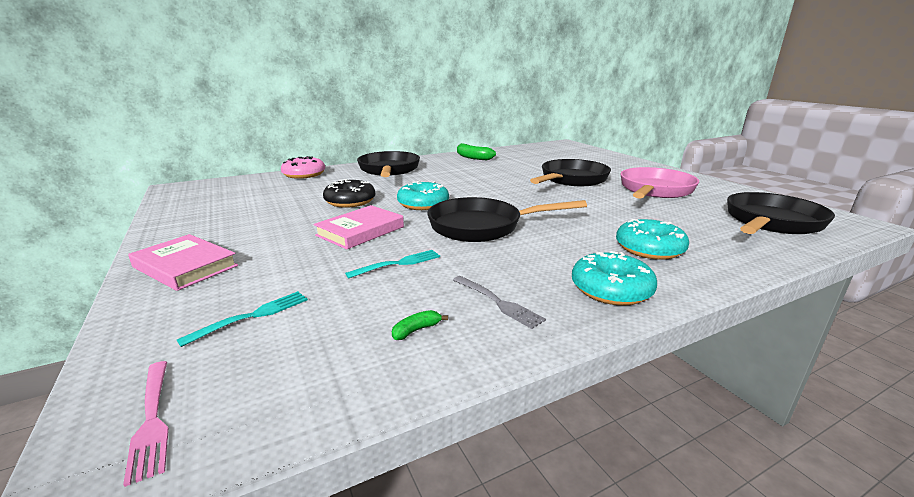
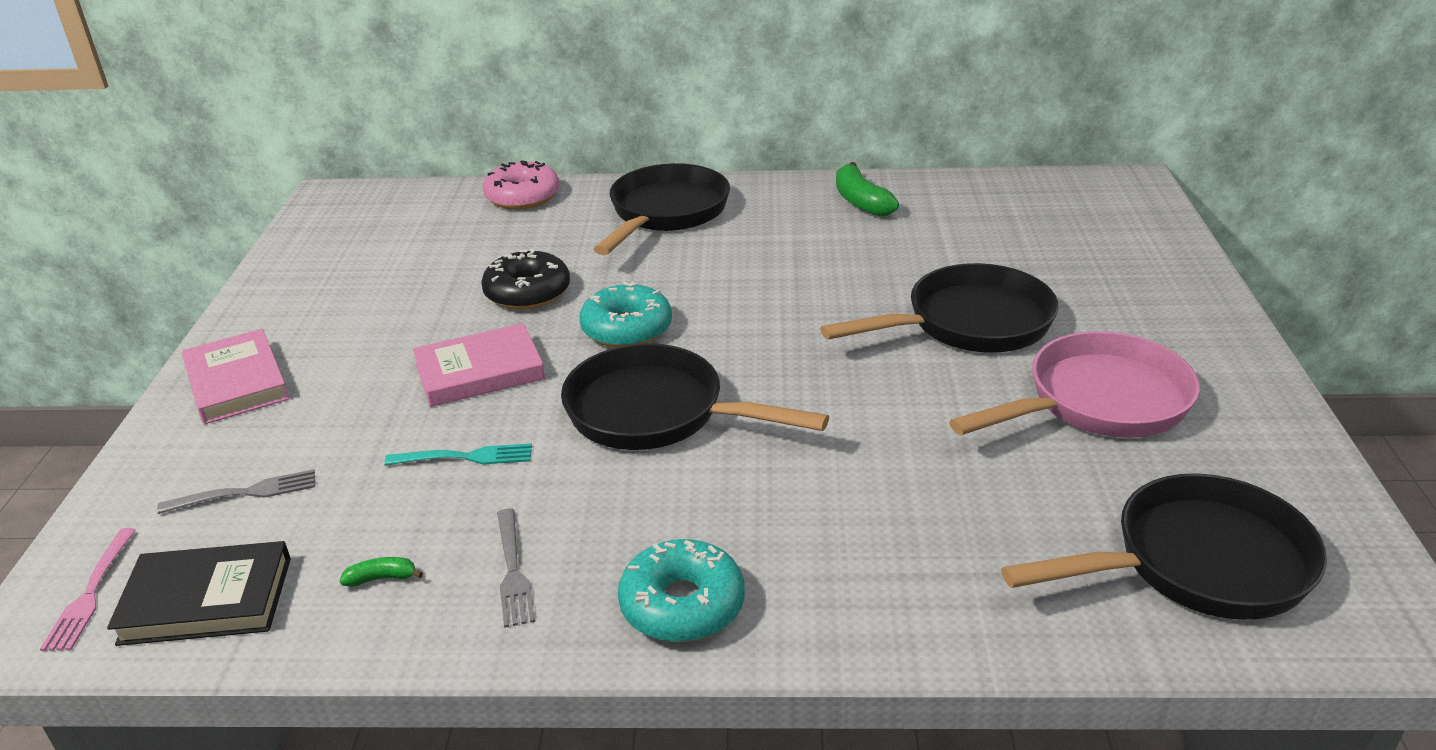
camera: 30 degrees right, 10 degrees up
(252, 316) = (245, 493): turquoise fork -> grey fork
(283, 386) = (206, 600): none -> black book
(649, 249) = (855, 548): turquoise donut -> none

